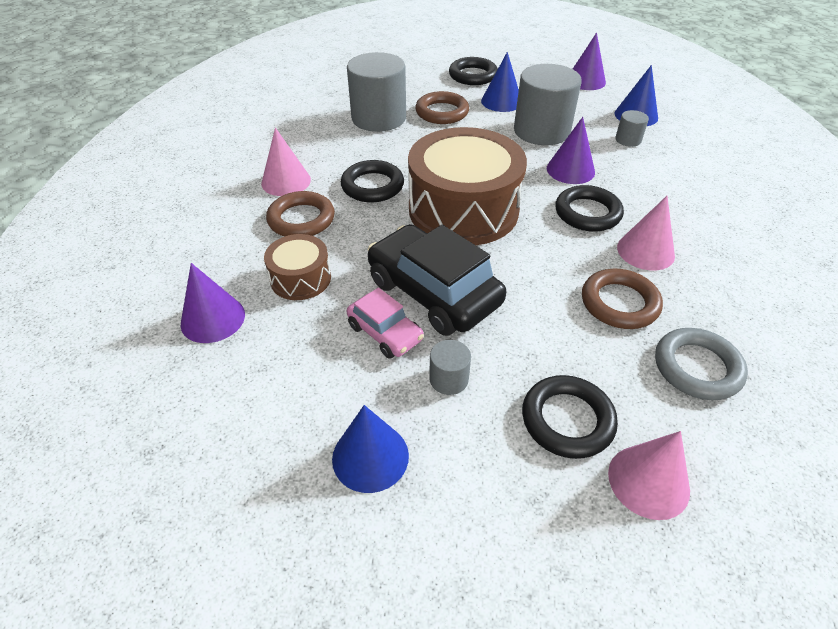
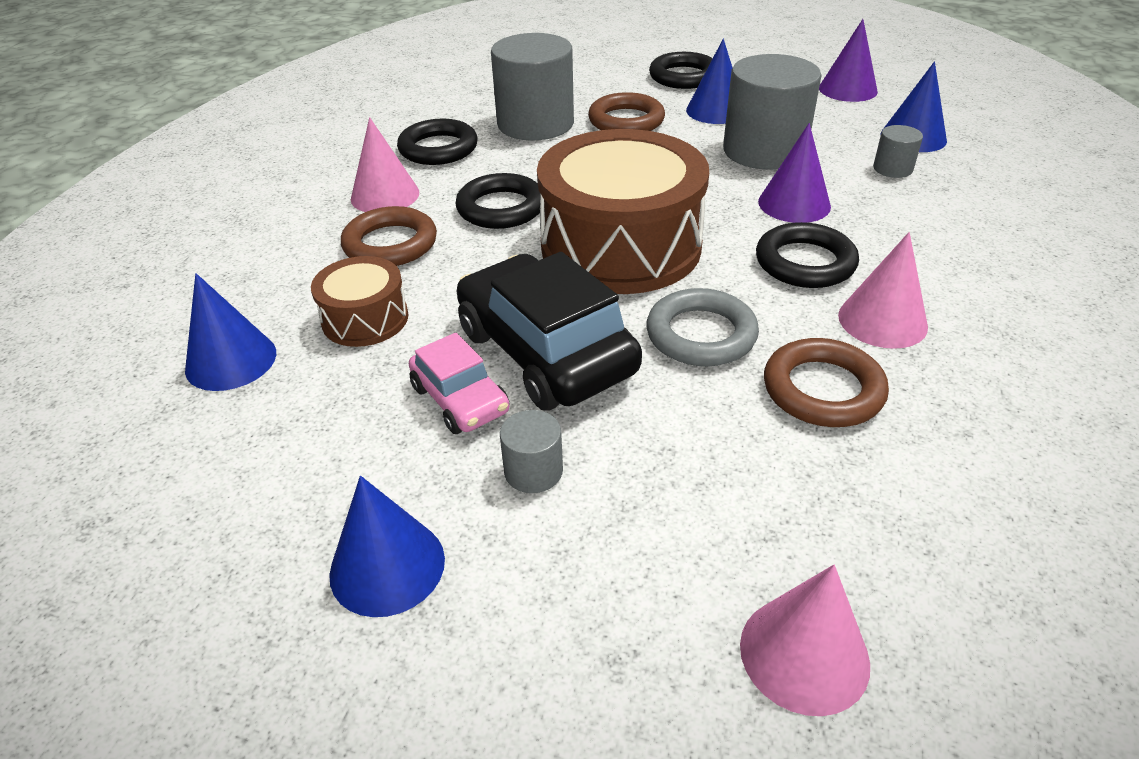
camera: 10 degrees right, 5 degrees down
(213, 319) = (231, 360): purple cone -> blue cone
(567, 420) = (697, 548): black ring -> black ring (438, 148)
(697, 368) = (925, 493): grey ring -> grey ring (701, 334)

